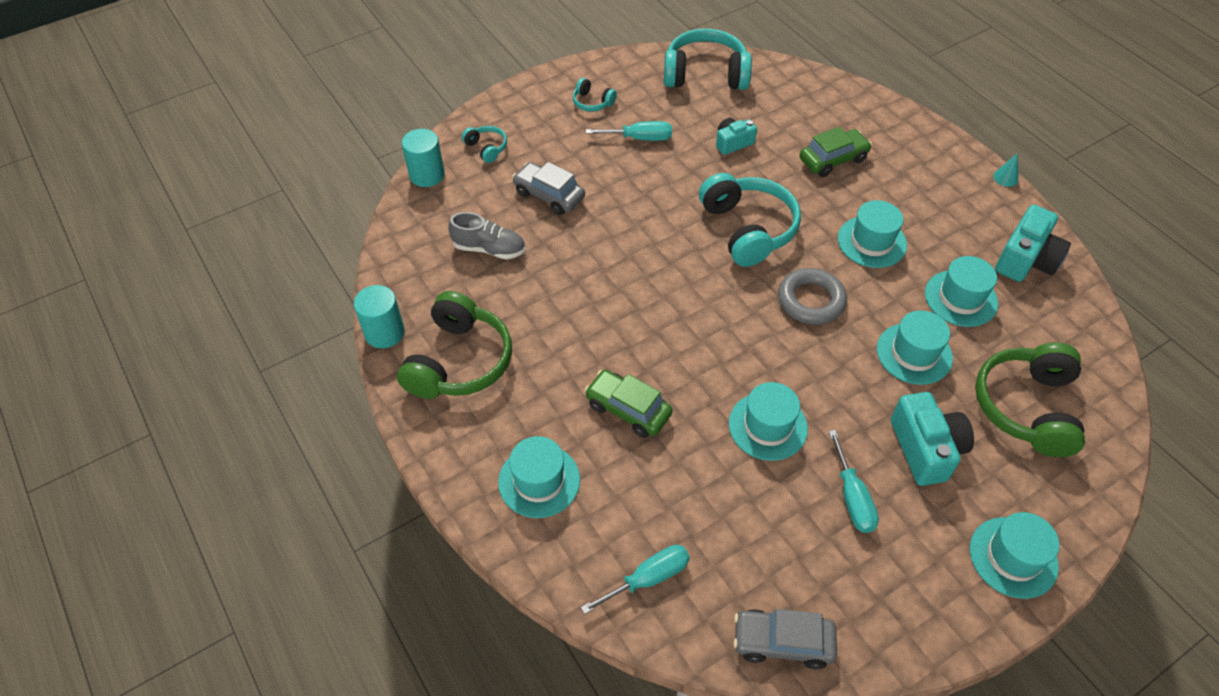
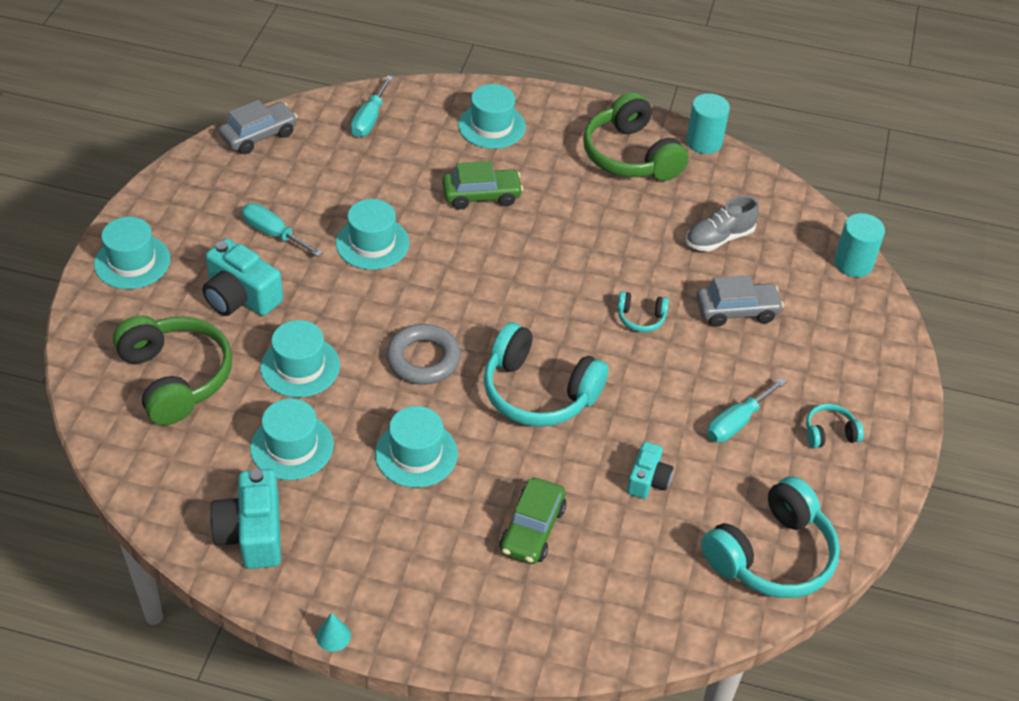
camera: 135 degrees right, 5 degrees down
(486, 148) = (846, 319): turquoise headphones -> turquoise headphones (641, 318)

